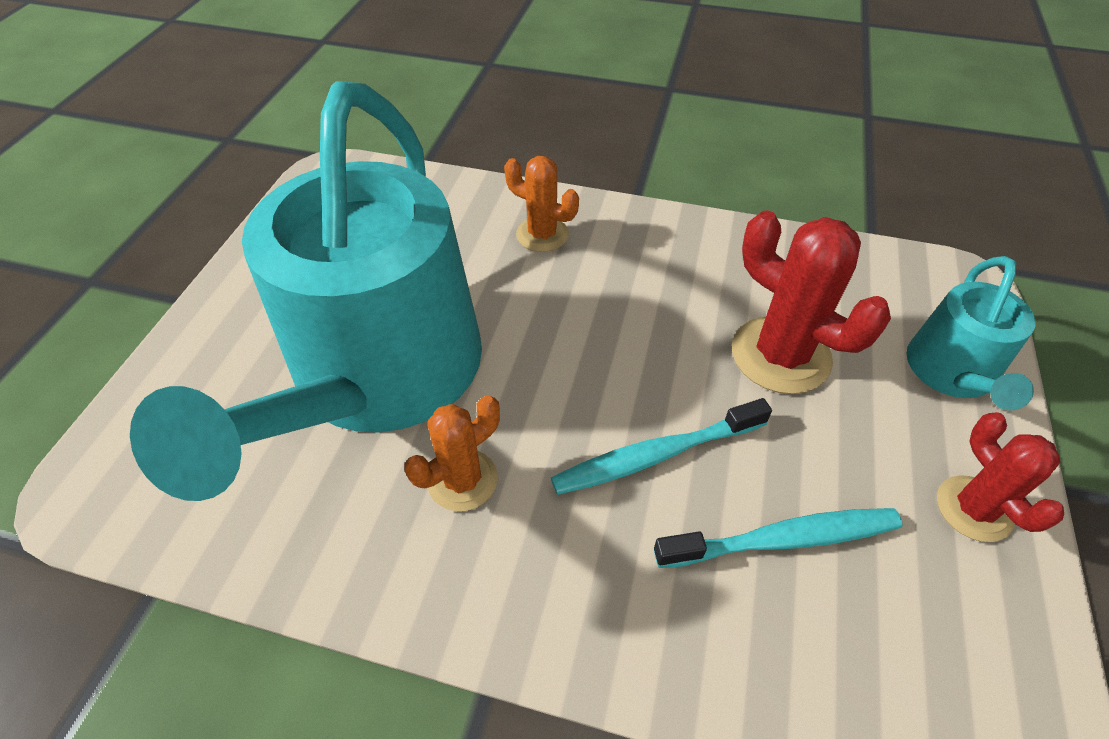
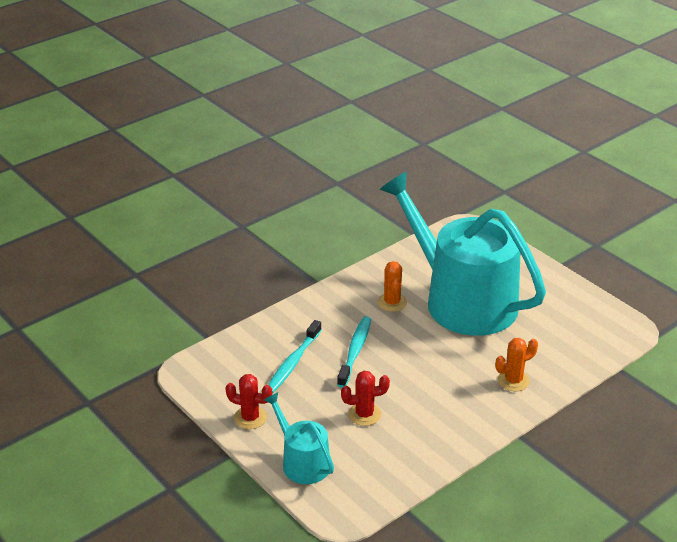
camera: 125 degrees right, 15 degrees down
(780, 355) = (364, 414): red cactus -> red cactus, size x0.62

